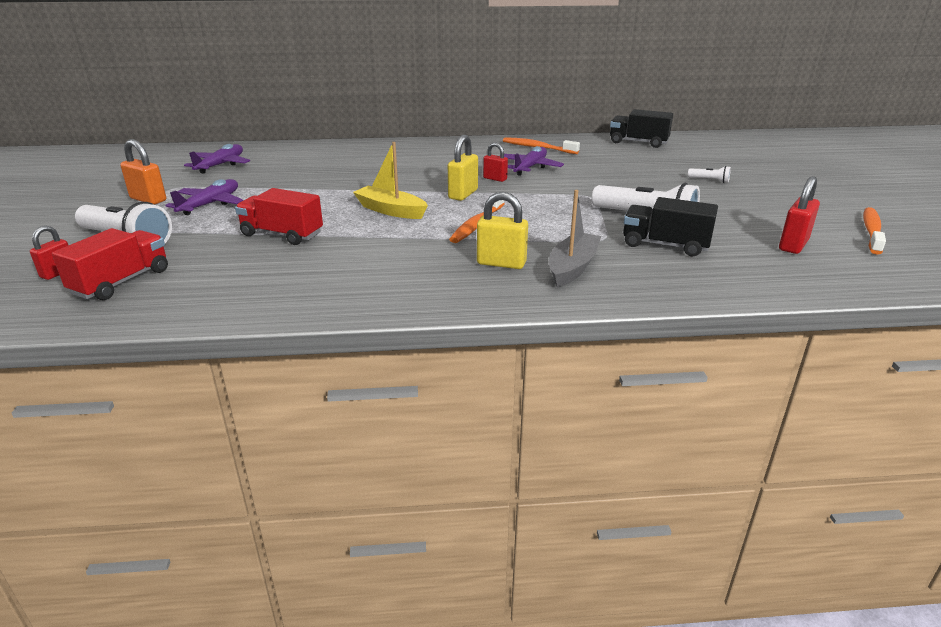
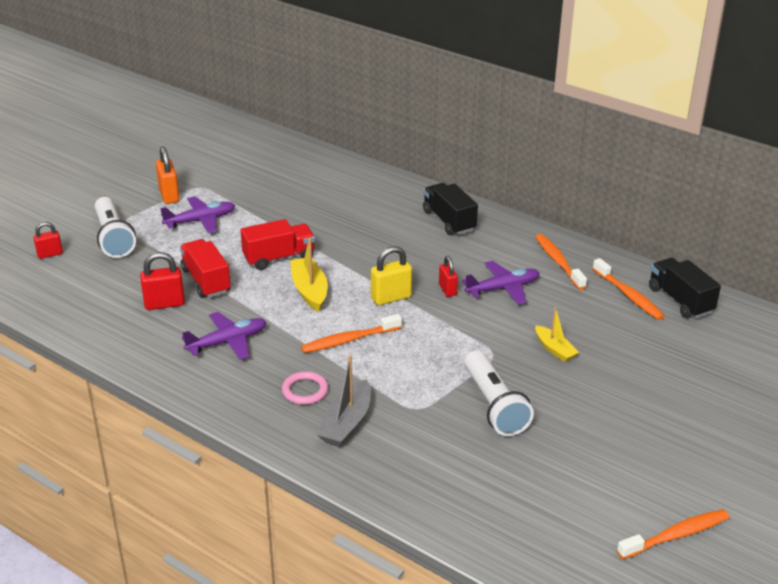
camera: 40 degrees right, 5 degrees up
(121, 282) = (72, 281): red truck -> red truck (279, 258)
(220, 165) = (261, 169): purple plane -> purple plane (227, 342)
(501, 263) = (305, 391): yellow padlock -> pink ring
(572, 267) = (346, 423): grey boat -> grey boat turned 135 degrees clockwise
(608, 148) = (628, 295): none -> orange toothbrush
(621, 182) = (554, 349): none -> yellow boat
(665, 245) = (455, 442): black truck -> black truck (449, 221)
(709, 180) = (648, 391): white flashlight -> none
(793, 245) = (564, 505): red padlock -> red padlock (164, 304)

